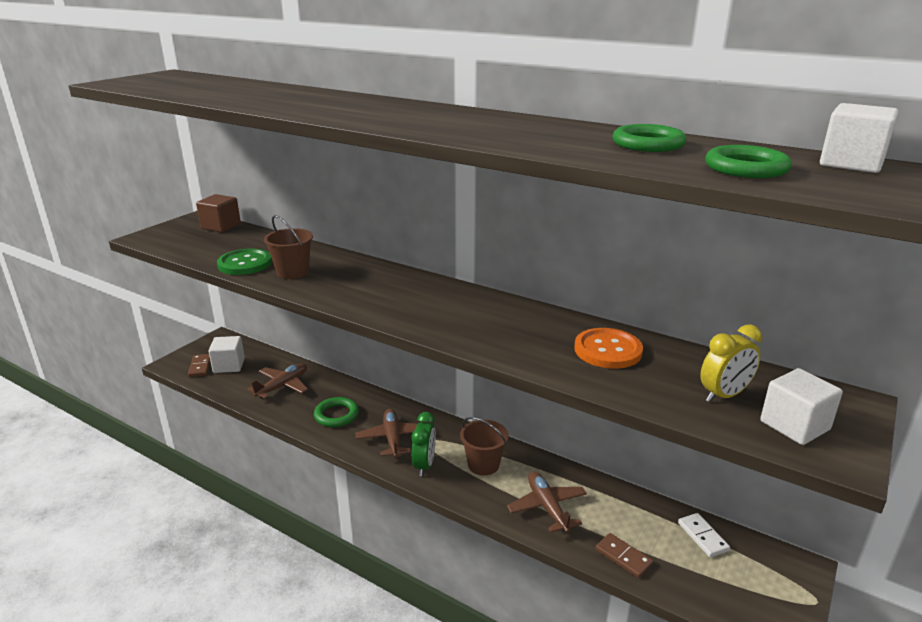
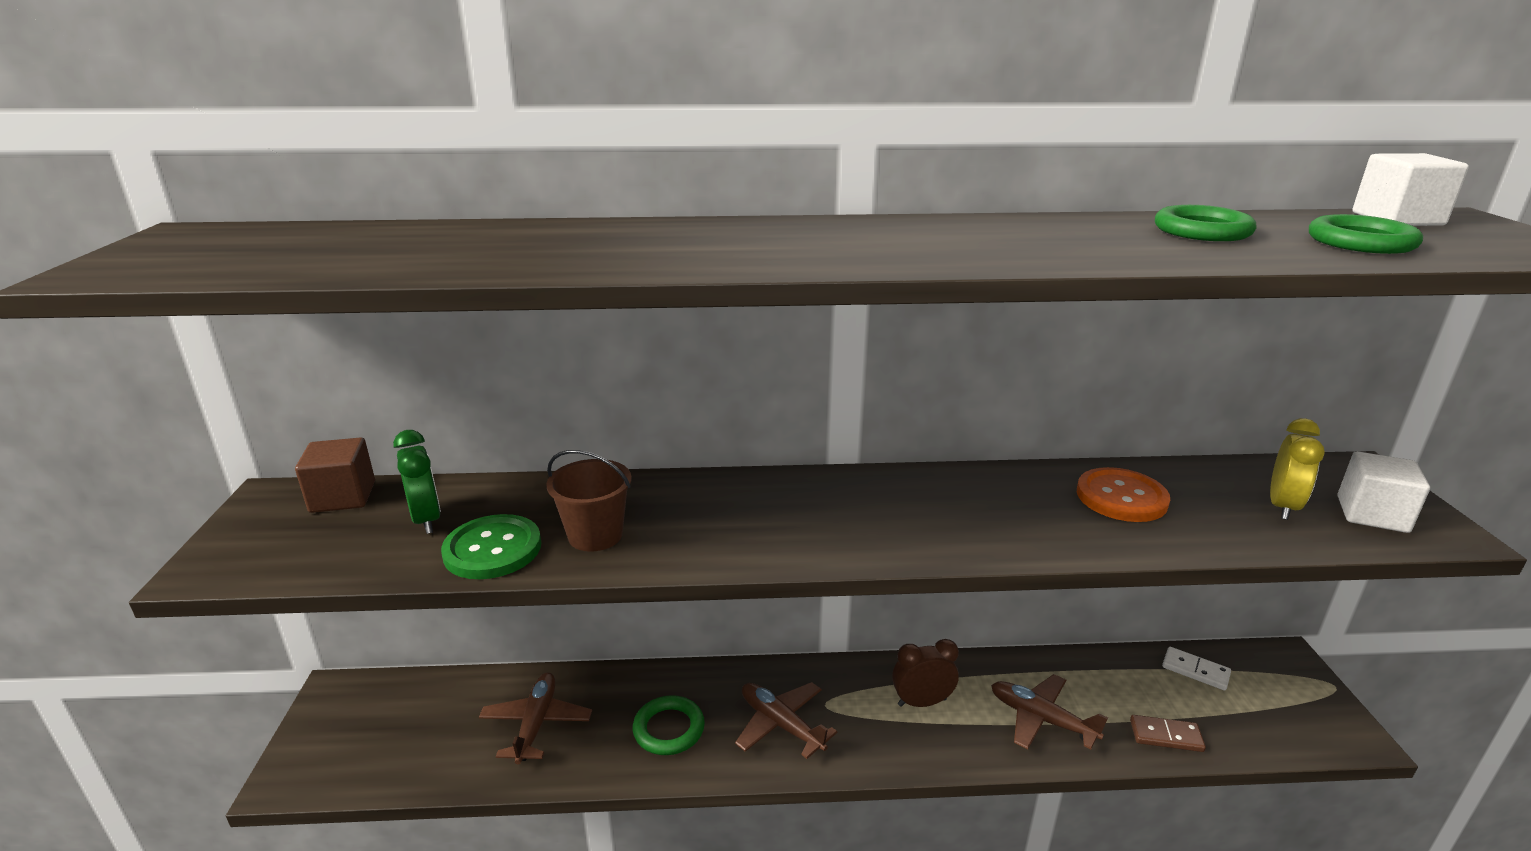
camera: 35 degrees left, 0 degrees up
(200, 367) = (351, 758): brown domino -> none
(229, 365) = (404, 732): white cube -> none
(424, 465) = (860, 741): green clock -> green clock (427, 519)
(483, 464) = (922, 702): brown bucket -> brown clock

